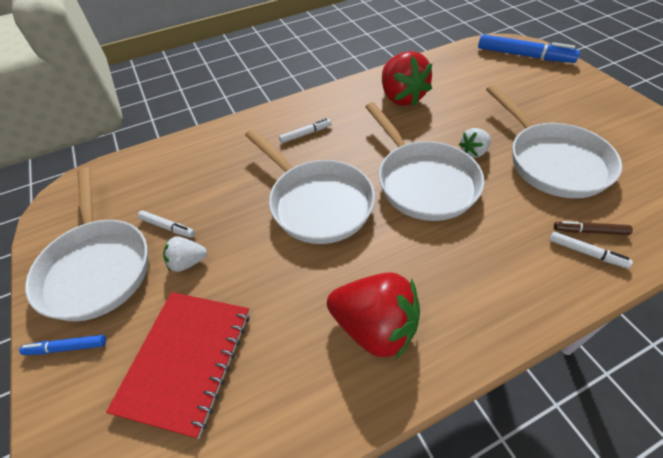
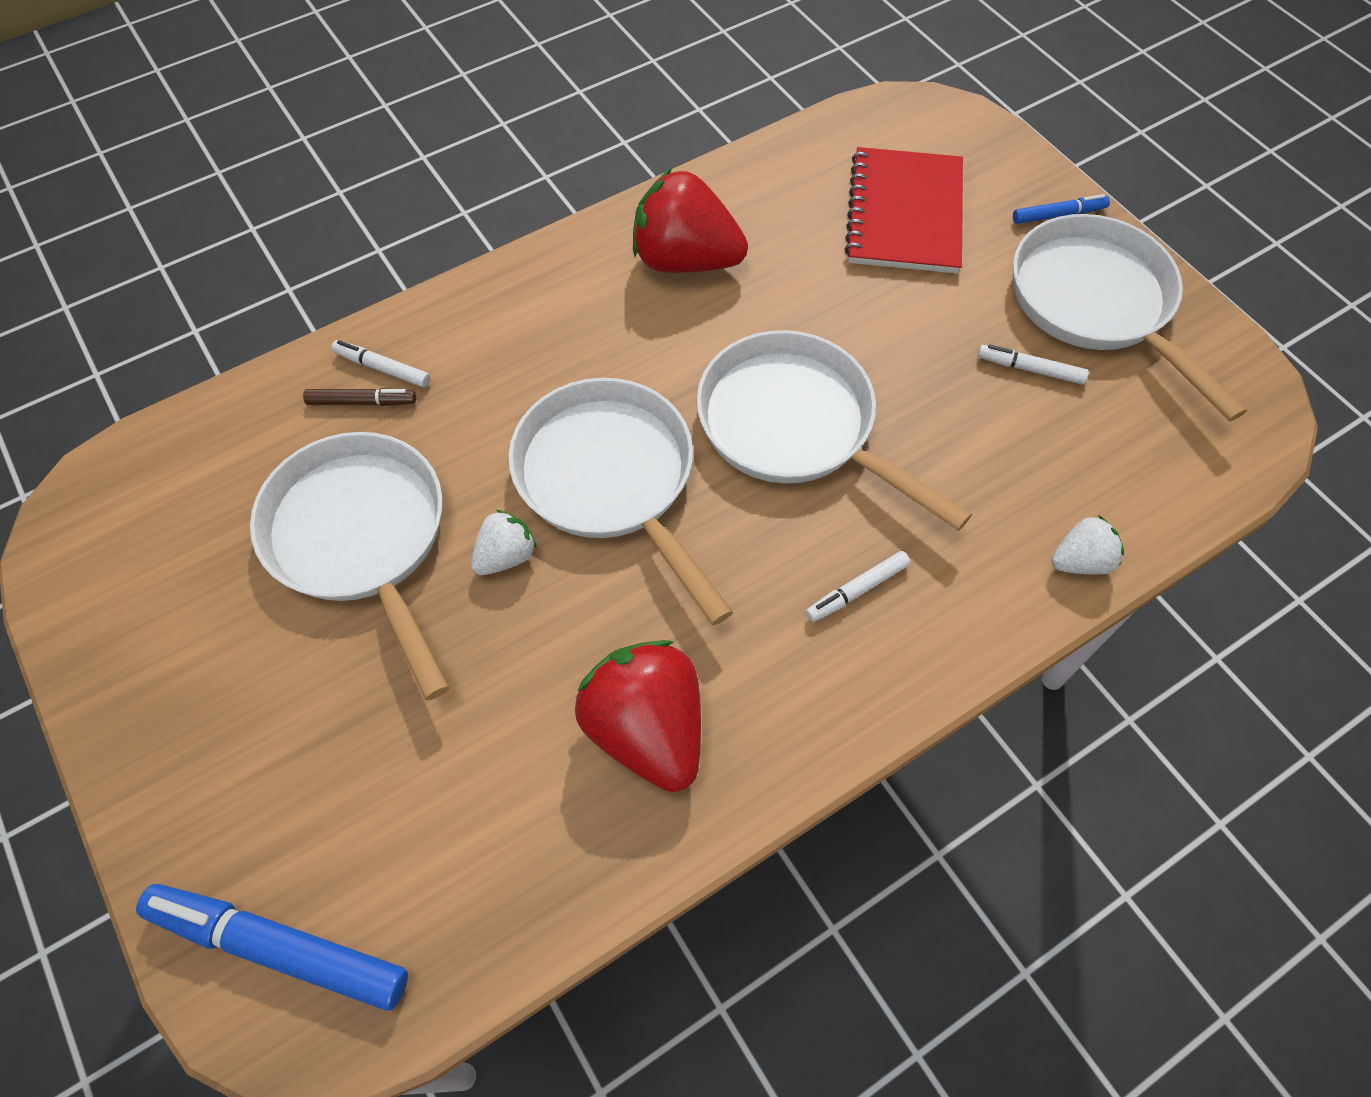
camera: 170 degrees right, 10 degrees up
(188, 262) = (965, 319): white strawberry -> white strawberry (1080, 561)

